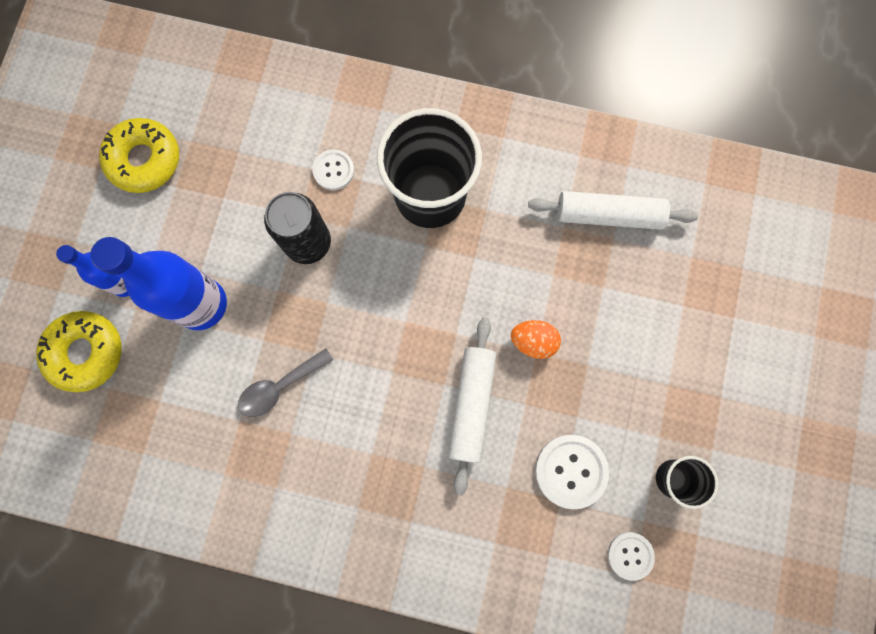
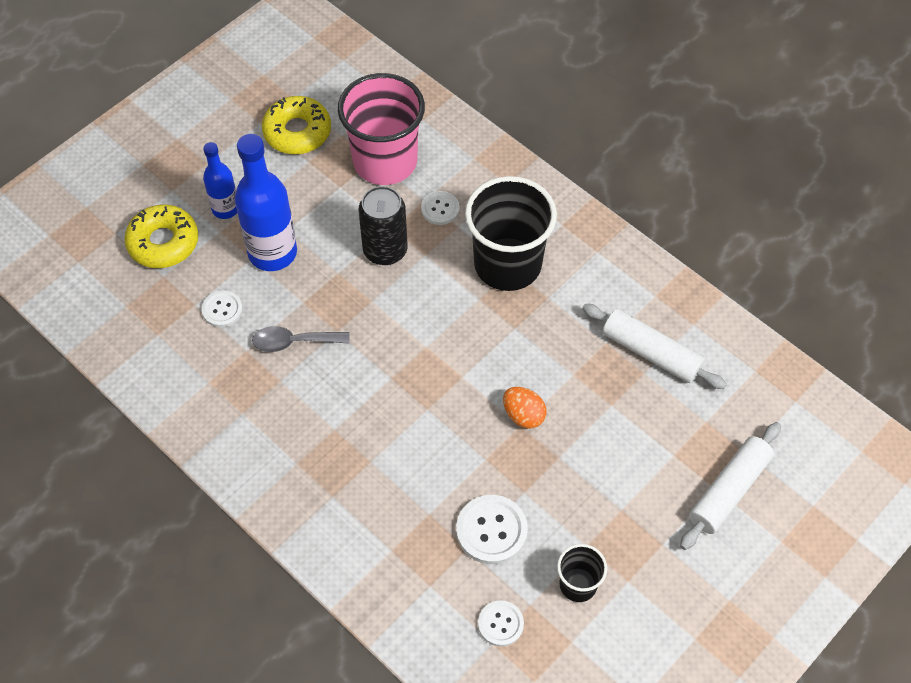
camera: 30 degrees right, 20 degrees down
(190, 392) = (222, 310): none -> white button
(250, 147) = (385, 161): none -> pink cup
(471, 405) = (440, 435): white rolling pin -> white rolling pin (728, 490)

